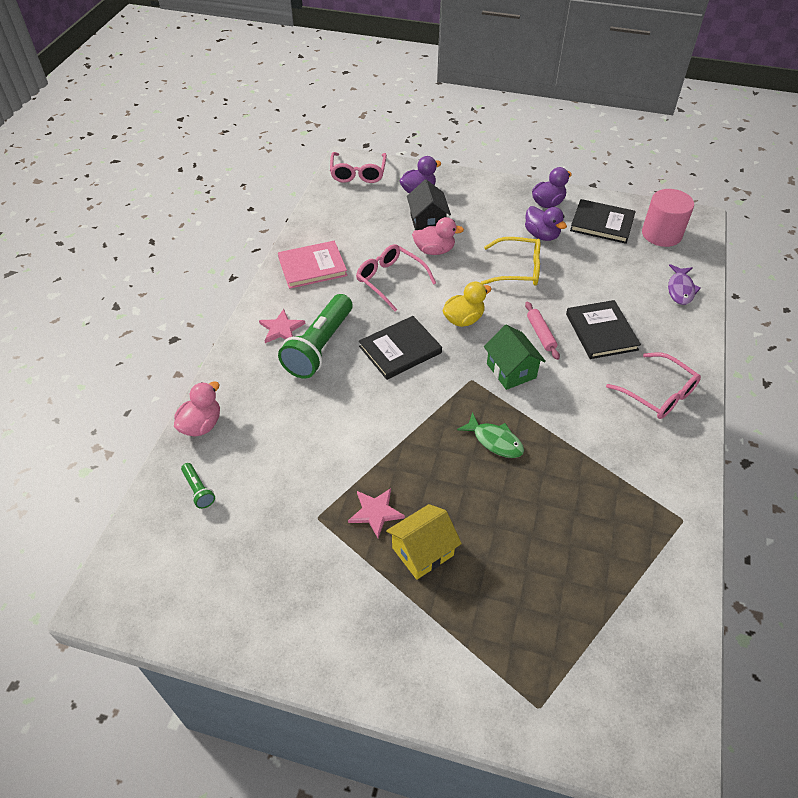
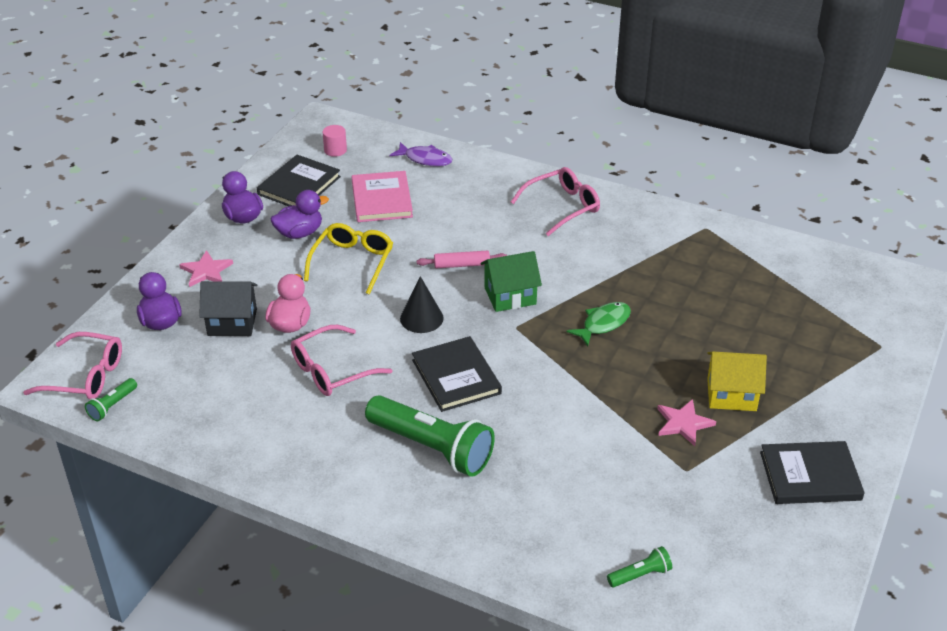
camera: 80 degrees left, 10 degrees down
(201, 425) = (539, 571): pink duck -> none
(281, 329) = (388, 483): pink star -> pink star (206, 271)
(312, 267) = (276, 443): pink book -> pink book (381, 199)
(334, 190) = (112, 406): none -> green flashlight
(422, 551) = (731, 394): yellow house -> yellow house turned 60 degrees counterclockwise
(463, 319) = (421, 318): yellow duck -> black cone
(601, 332) = (470, 223): black book -> black book (810, 476)
(661, 234) = (335, 150): pink cylinder -> pink cylinder, size x0.50

